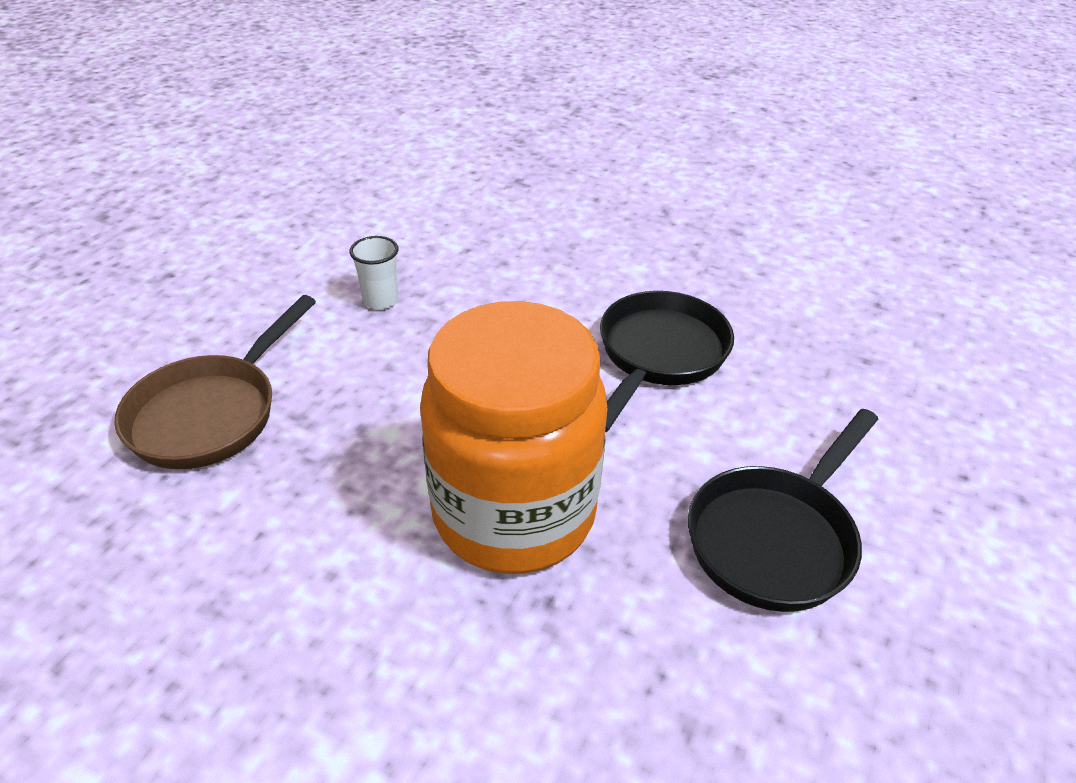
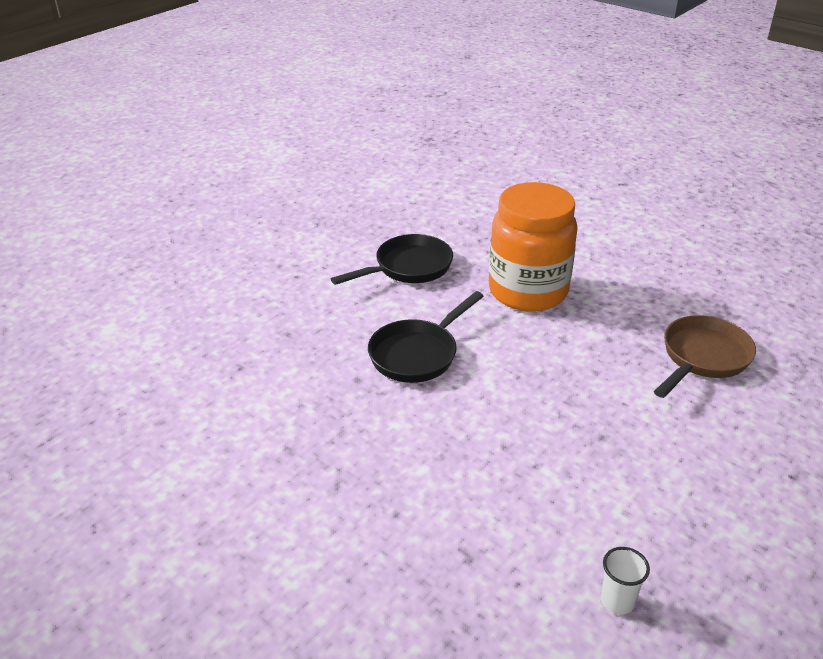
camera: 165 degrees left, 5 degrees down
(381, 300) = (607, 423): white cup -> white cup (617, 601)

